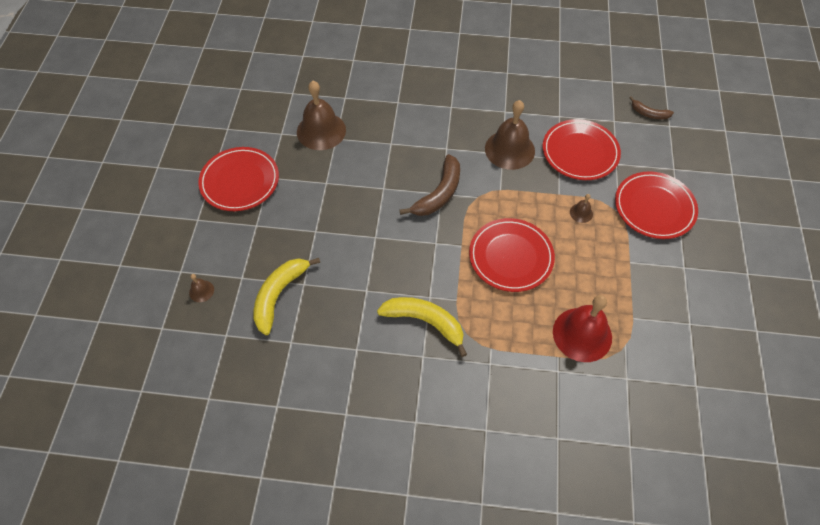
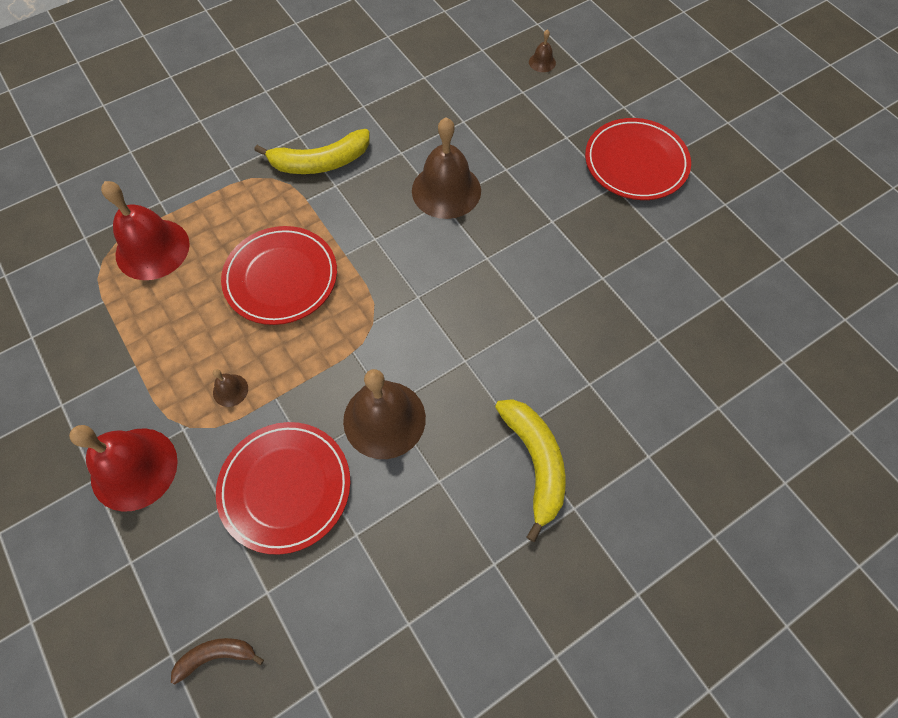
camera: 140 degrees right, 5 degrees up
(279, 295) = (474, 100): yellow banana -> yellow banana (535, 463)
(321, 131) = (629, 274): brown bell -> brown bell (446, 190)
(439, 193) = (420, 294): brown banana -> none
(654, 207) = (134, 468): red plate -> red bell

